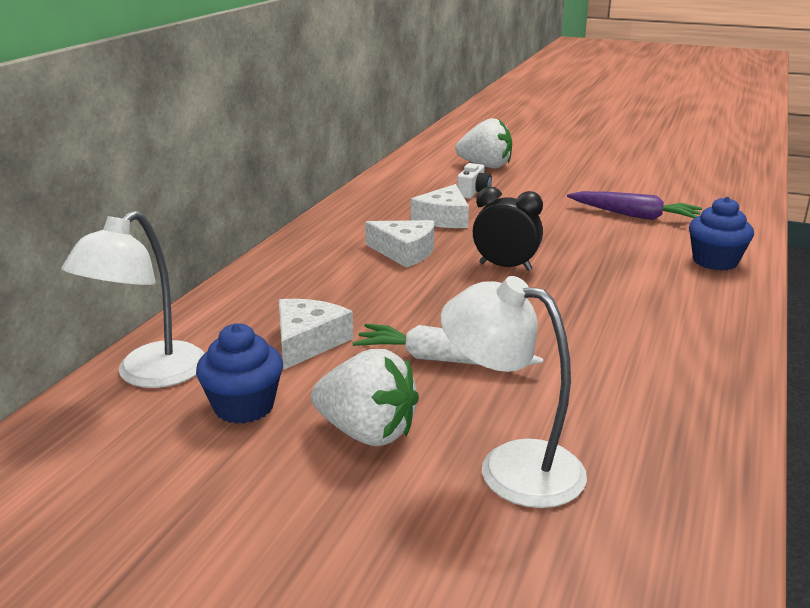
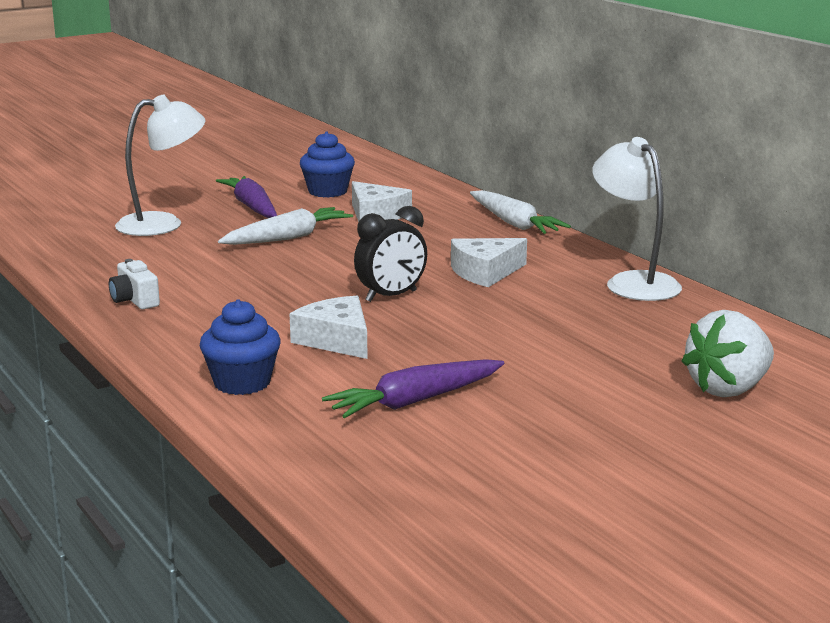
camera: 125 degrees right, 5 degrees down
(149, 375) = (401, 181): white lamp -> white lamp (633, 282)
(262, 273) = (514, 223): none -> white carrot
(367, 432) = (252, 207): white strawberry -> purple carrot
(443, 218) = (550, 309): white cheese -> white cheese (336, 340)
(473, 192) = (620, 347): white camera -> white camera (135, 300)

